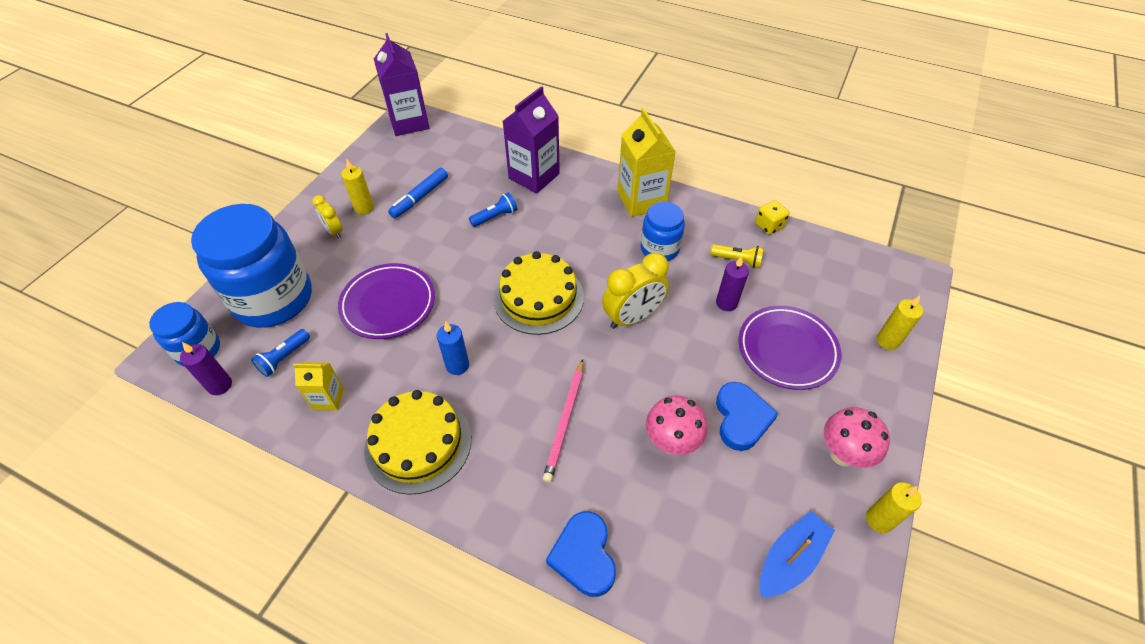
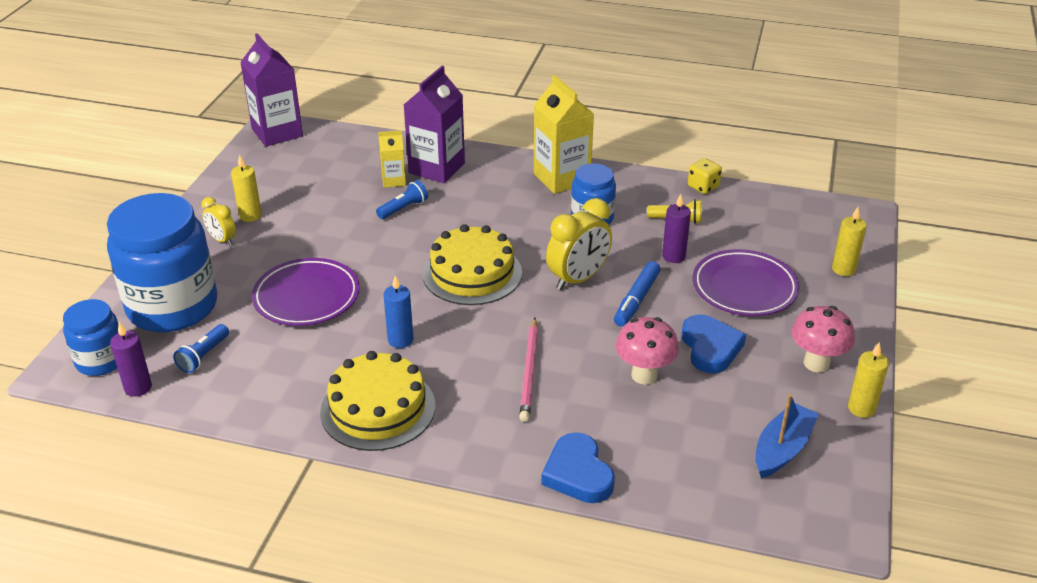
camera: 10 degrees left, 15 degrees down
(328, 399) = (266, 384): yellow carton -> yellow carton (394, 180)
(420, 197) = (312, 200): blue marker -> blue marker (637, 299)

